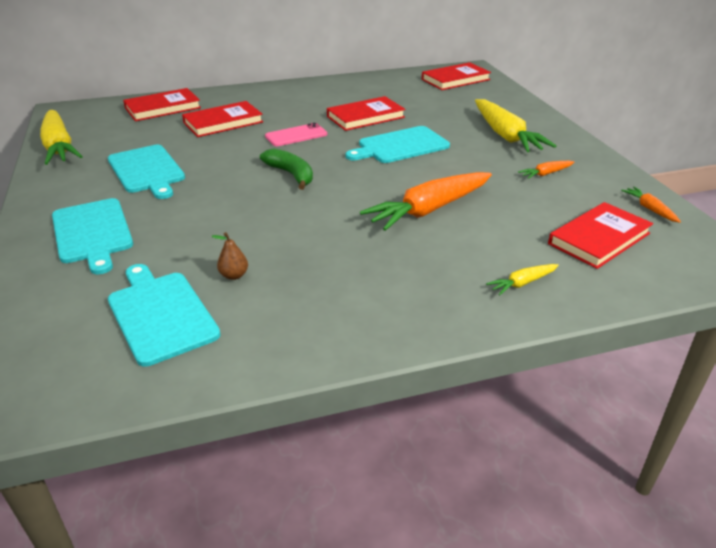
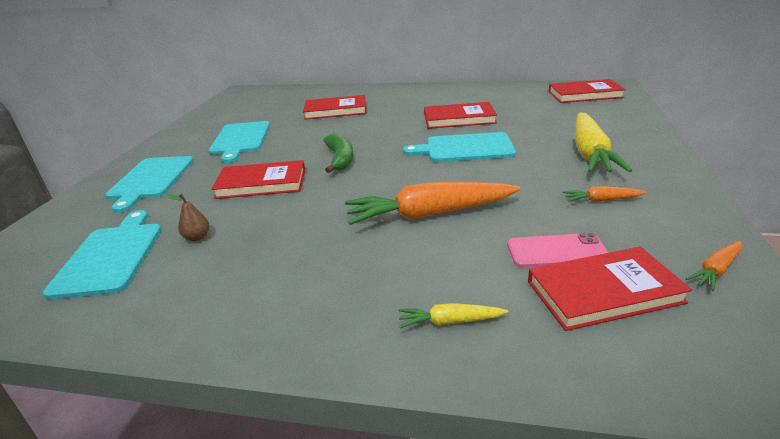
camera: 30 degrees right, 5 degrees down
(59, 147) = (208, 115): yellow carrot -> none
(163, 108) = (305, 95): red book -> red book (261, 183)
(296, 135) = (381, 127): pink phone -> pink phone (556, 251)
(649, 209) = (716, 270): orange carrot -> orange carrot turned 135 degrees counterclockwise

